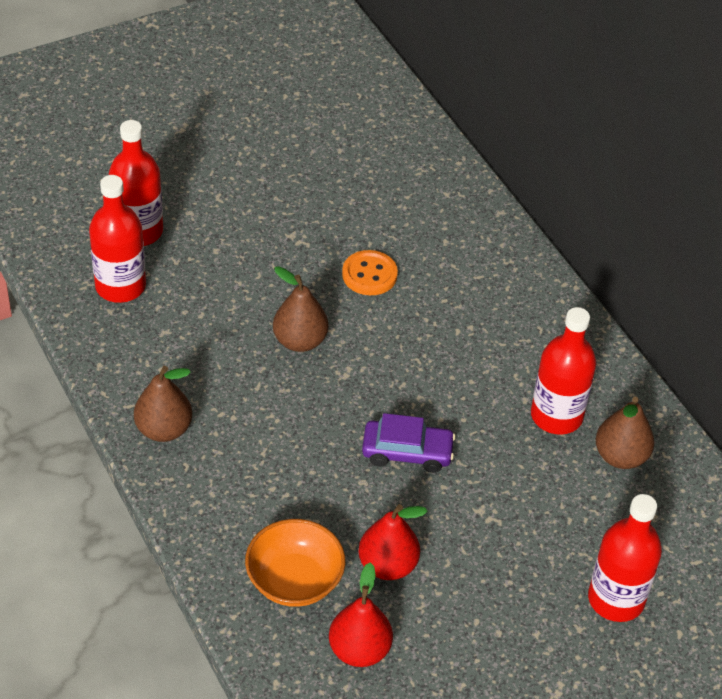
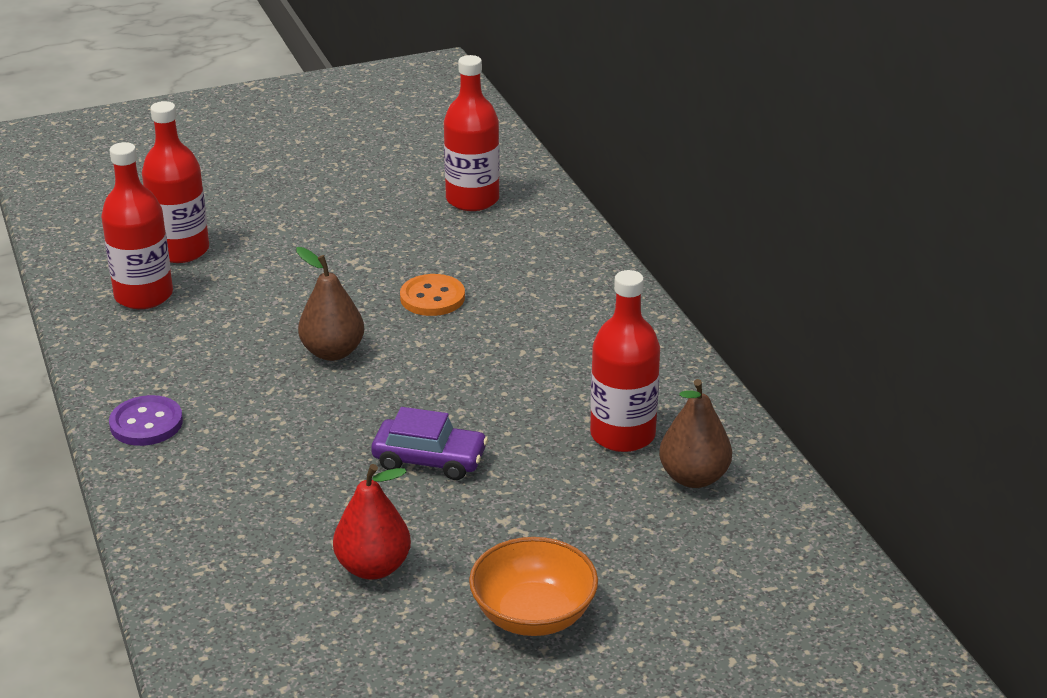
camera: 10 degrees right, 15 degrees down
(164, 429) = (146, 423): brown pear -> purple button
(294, 580) = (253, 575): orange bowl -> orange bowl (533, 615)
(359, 650) = (311, 650): red pear -> none
(616, 599) = (655, 619): red bottle -> red bottle (472, 199)

